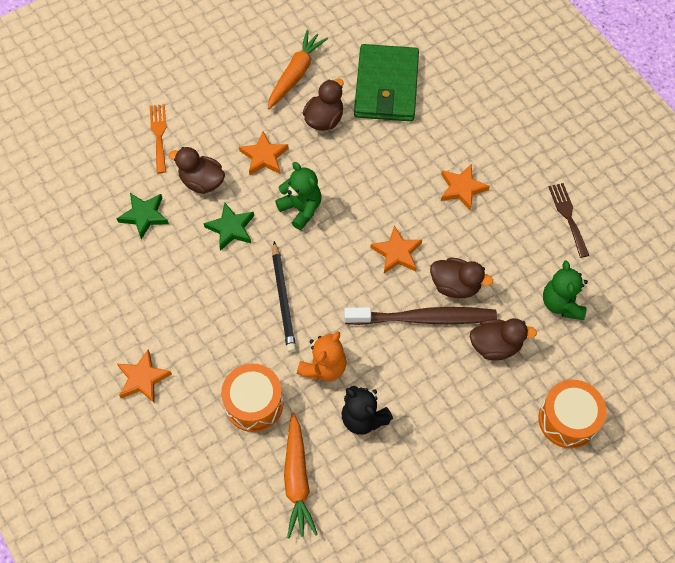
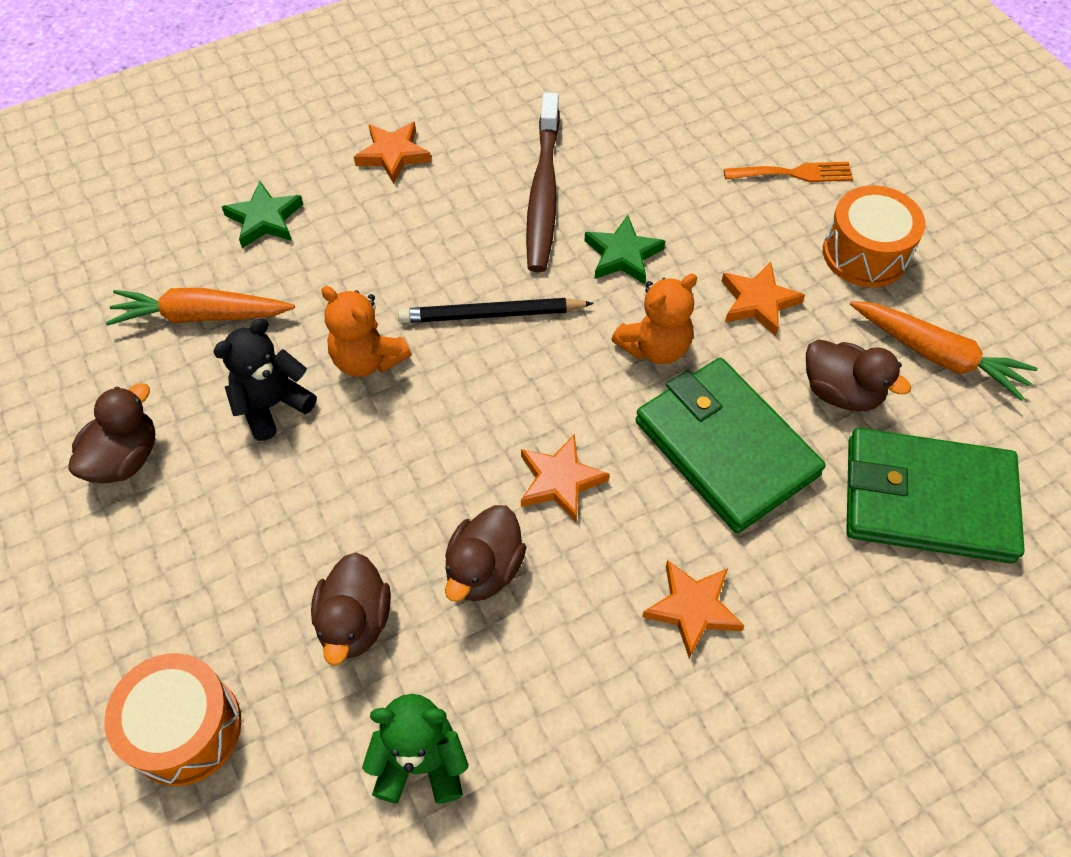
camera: 95 degrees right, 5 degrees down
(144, 216) = (649, 157): green star -> green star (265, 219)
(202, 182) = (708, 222): brown duck -> brown duck (125, 458)
(254, 403) = (328, 272): orange drum -> orange drum (865, 254)
(301, 209) = (655, 347): green teddy bear -> orange teddy bear
(366, 174) = (725, 447): none -> green wallet
(424, 318) = (427, 510): brown toothbrush -> brown toothbrush (543, 193)
(568, 216) = (621, 815): brown fork -> none

